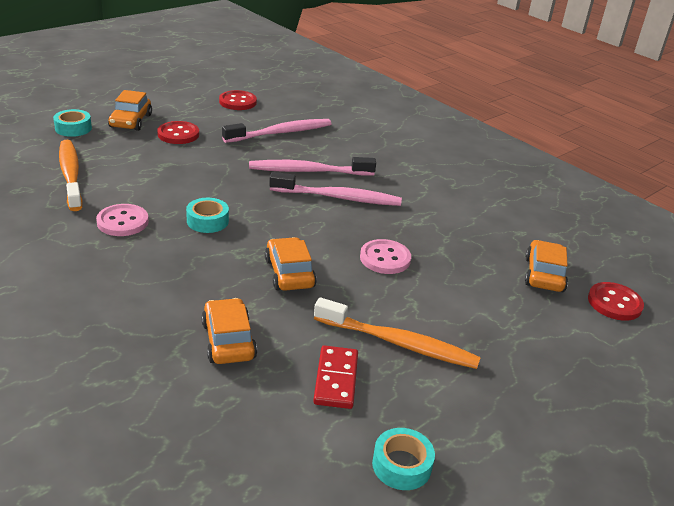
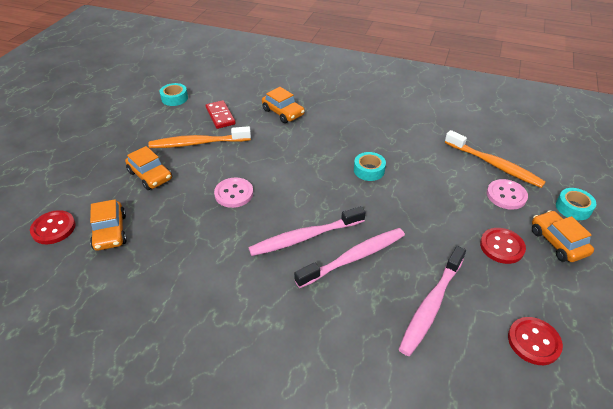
camera: 155 degrees right, 10 degrees up
(123, 222) = (412, 147): pink button -> pink button (506, 195)
(289, 273) = (285, 157): orange car -> orange car (150, 175)

